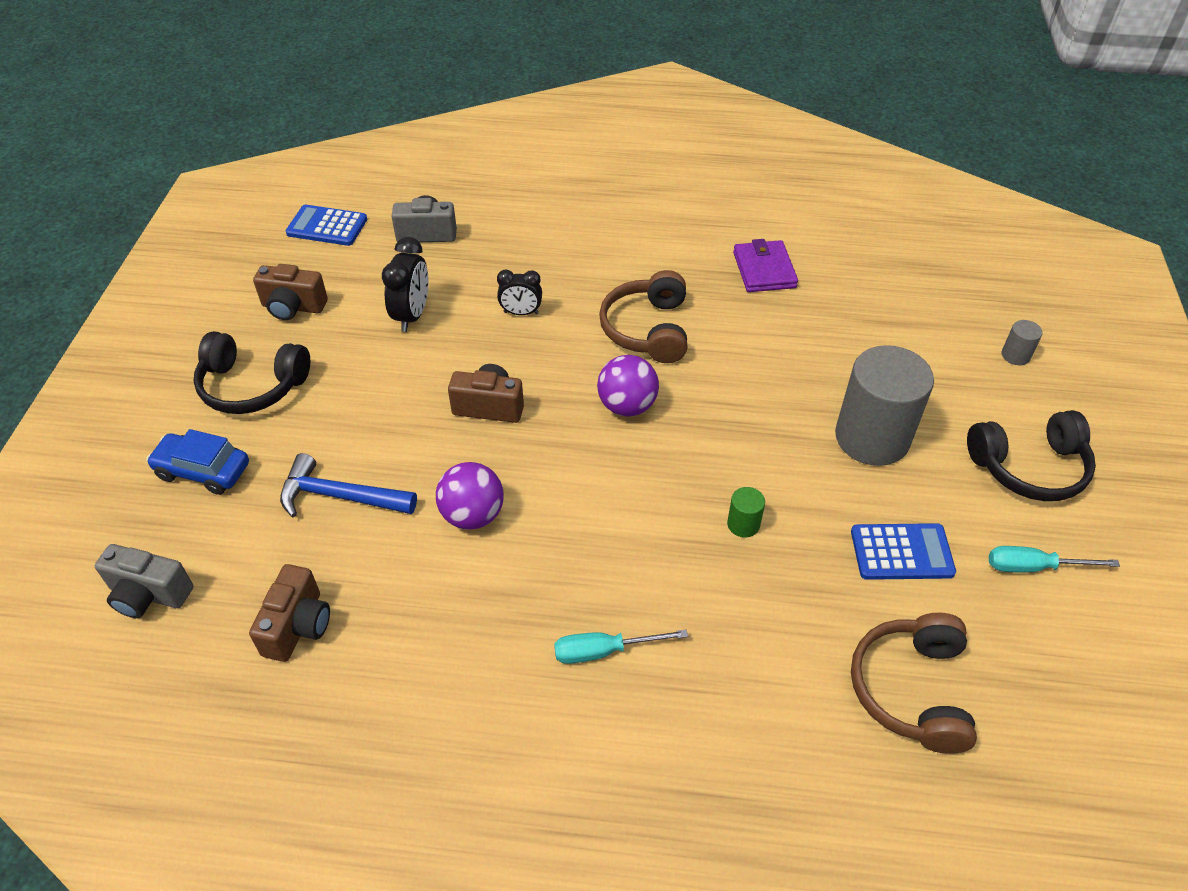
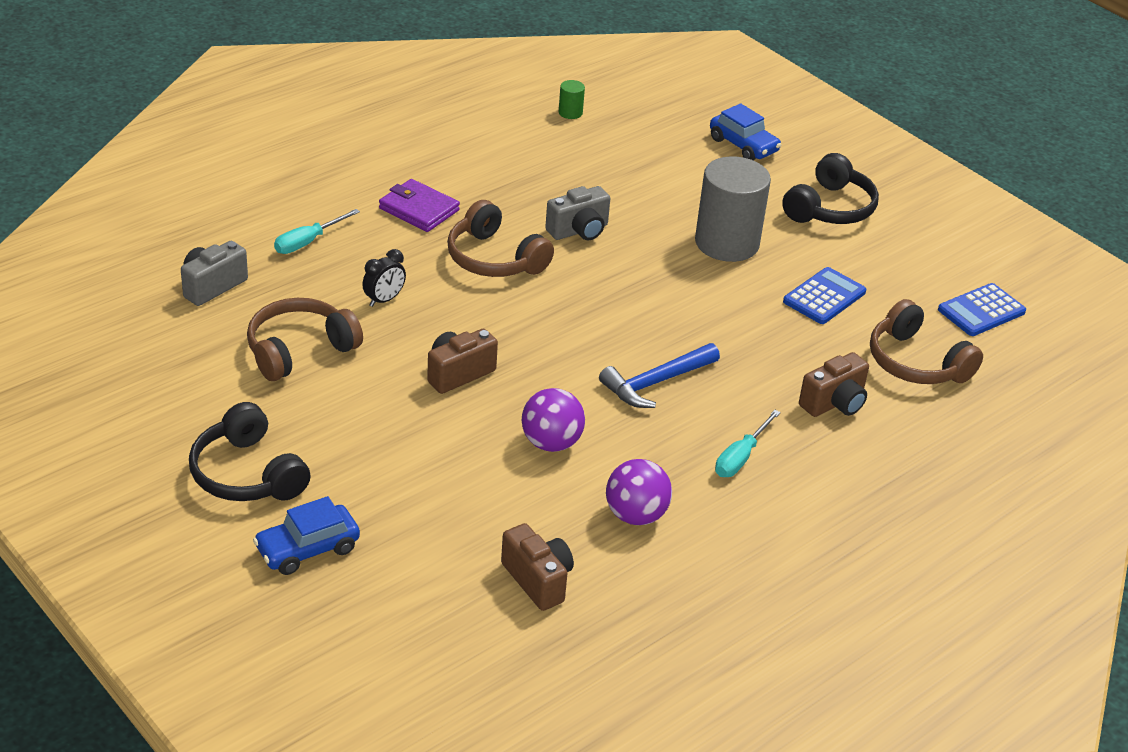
camera: 50 degrees left, 10 degrees down
(149, 594) = (402, 641): grey camera -> grey camera (579, 231)
(252, 385) = (248, 474): black headphones -> black headphones turned 90 degrees clockwise
(293, 307) = (185, 403): brown camera -> brown camera (834, 403)
(327, 226) = (109, 329): blue calculator -> blue calculator (981, 311)
(340, 496) = (441, 494): blue hammer -> blue hammer (656, 383)
(412, 315) = (299, 350): black clock -> brown headphones
(627, 406) = (553, 315): purple ball -> purple ball (635, 515)
(743, 524) = (721, 338): green cylinder -> green cylinder (570, 113)
(764, 270) = (517, 174): purple wallet -> purple wallet (419, 209)
(1015, 355) = (743, 145): grey cylinder -> blue car
(1033, 567) = (896, 261): turquoise screwdriver -> turquoise screwdriver (308, 242)

